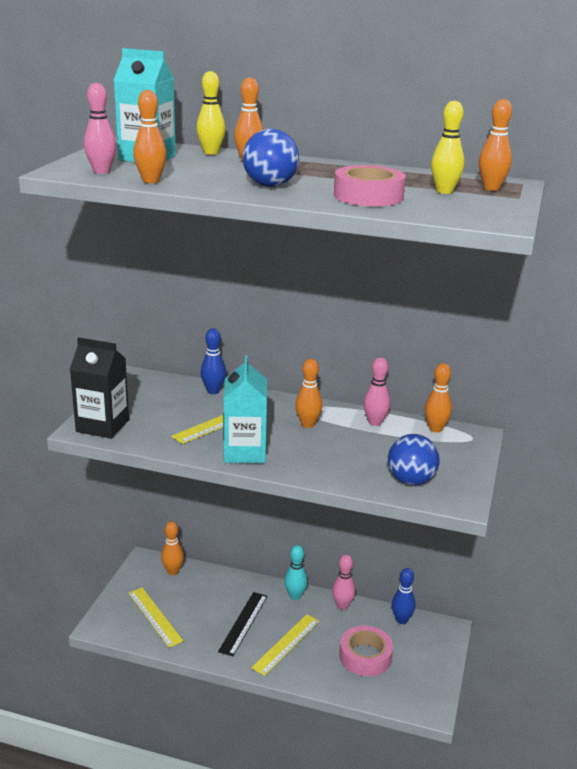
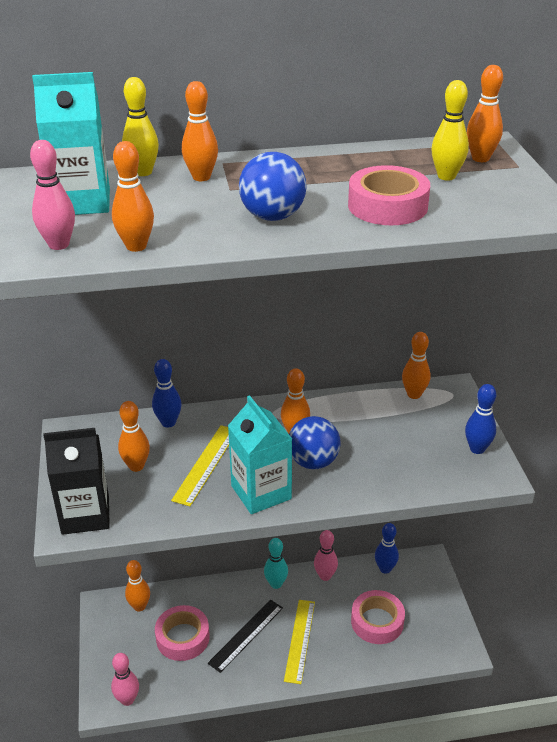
camera: 25 degrees left, 10 degrees up
(154, 616) = (154, 666): yellow ruler -> none
(165, 409) = (136, 466): none -> orange bowling pin
(191, 605) = (182, 637): none -> pink tape
(243, 623) = (246, 635): black ruler -> black ruler turned 45 degrees clockwise
(375, 422) = (355, 406): pink bowling pin -> pink bowling pin (127, 699)
(411, 481) = (438, 467): blue ball -> blue ball (313, 462)
(459, 479) = (477, 449): none -> blue bowling pin

